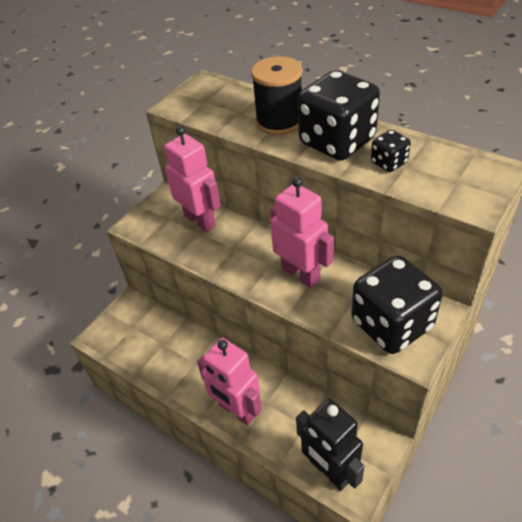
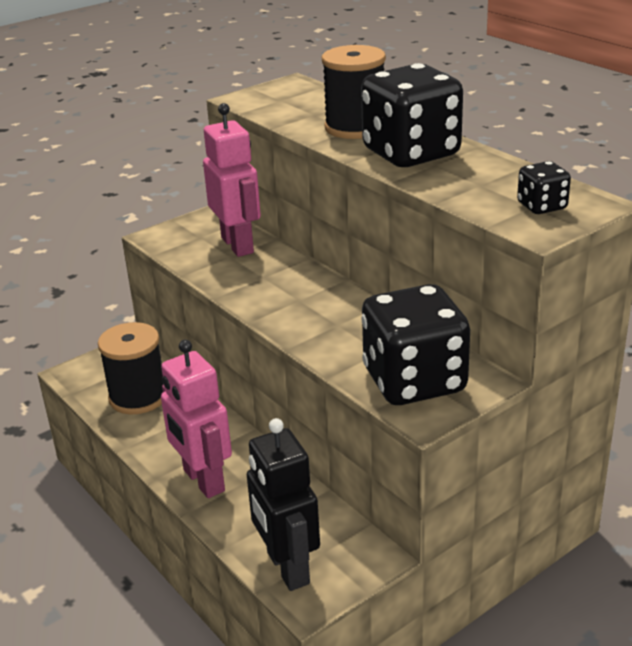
camera: 15 degrees right, 15 degrees down
(156, 347) = (138, 397): none -> black spool
(301, 274) = (330, 315): pink robot -> none
(388, 163) = (460, 179): black dice -> black dice (542, 206)

